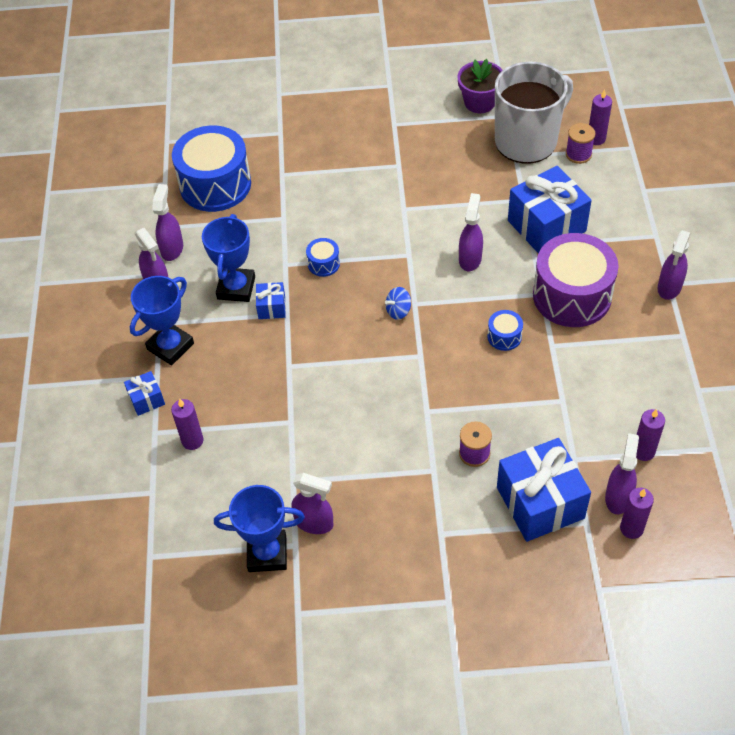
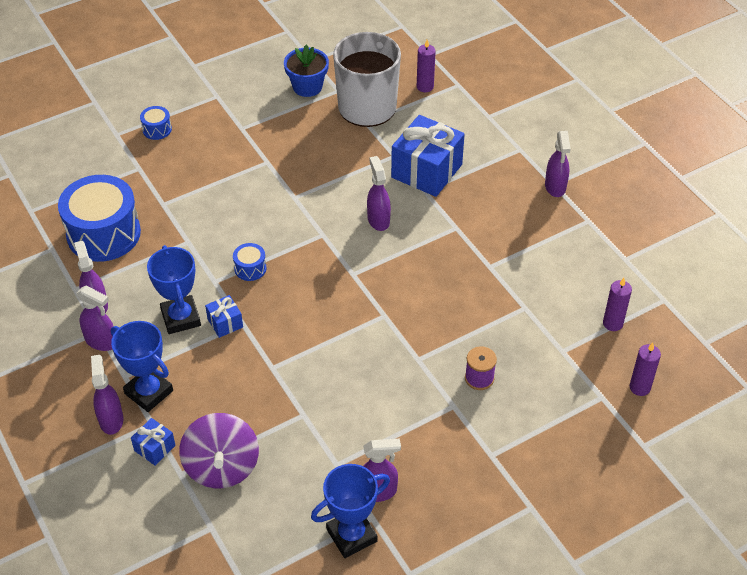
camera: 30 degrees left, 5 degrees down
(170, 346) = (149, 392): blue trophy -> blue trophy turned 60 degrees counterclockwise
(192, 441) = (222, 467): purple candle -> purple spinning top
(398, 311) = (342, 285): blue spinning top -> none
(479, 102) = (307, 87): purple flower pot -> blue flower pot
(504, 336) = (446, 273): blue drum -> blue drum (157, 129)
(540, 502) = (557, 396): blue gift -> none
(572, 295) = (481, 220): purple drum -> none
(578, 154) = (418, 104): purple spool -> none
(618, 497) = (615, 367): purple spray bottle -> purple spray bottle (111, 419)

